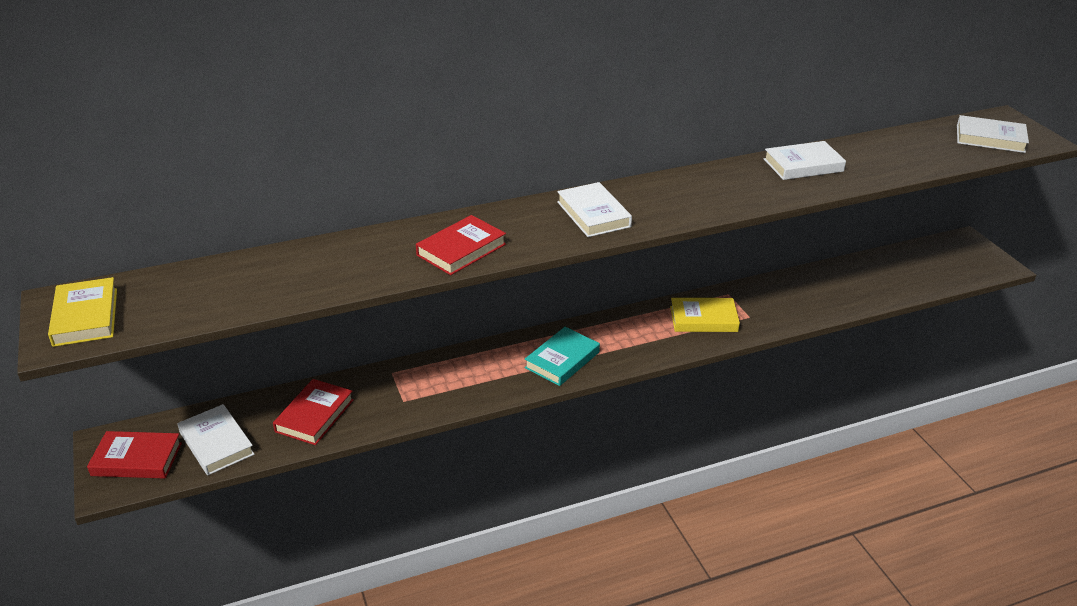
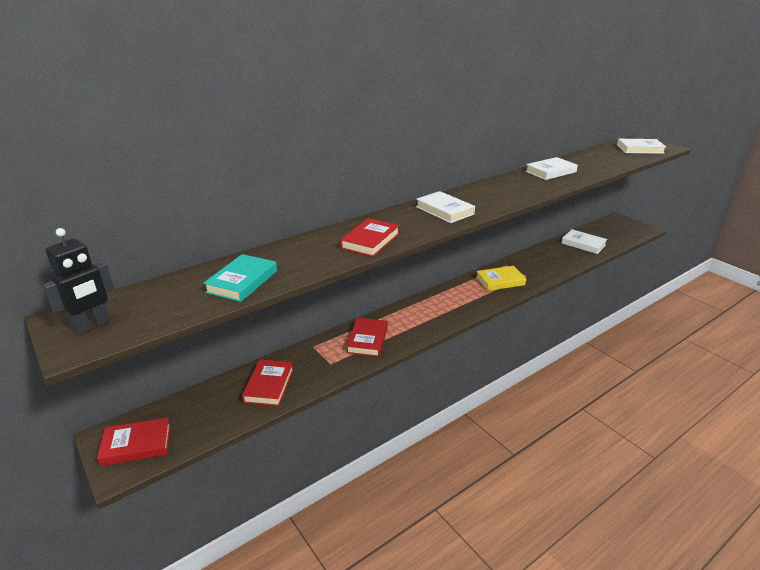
camera: 15 degrees left, 5 degrees down
(85, 317) = (92, 326): yellow book -> black robot
(216, 443) = (199, 420): white book -> white book (583, 244)
(467, 376) = (367, 340): none -> red book
(562, 360) = (426, 319): turquoise book -> turquoise book (242, 281)

